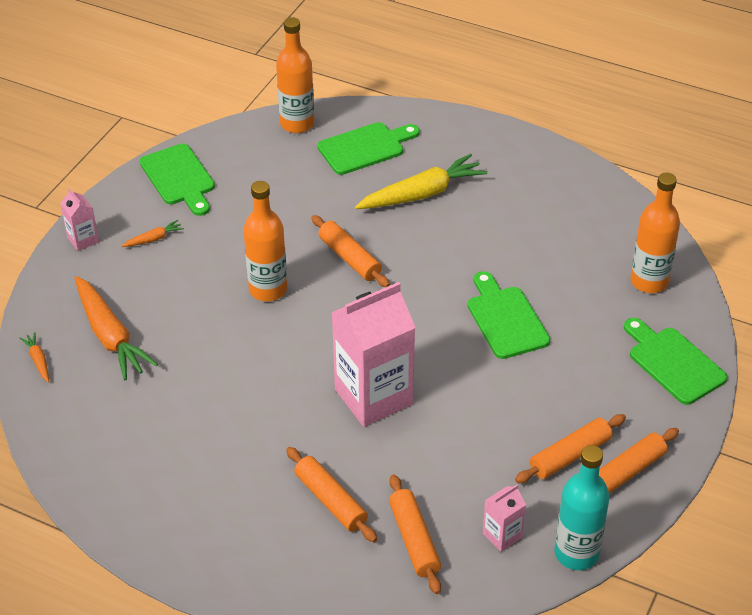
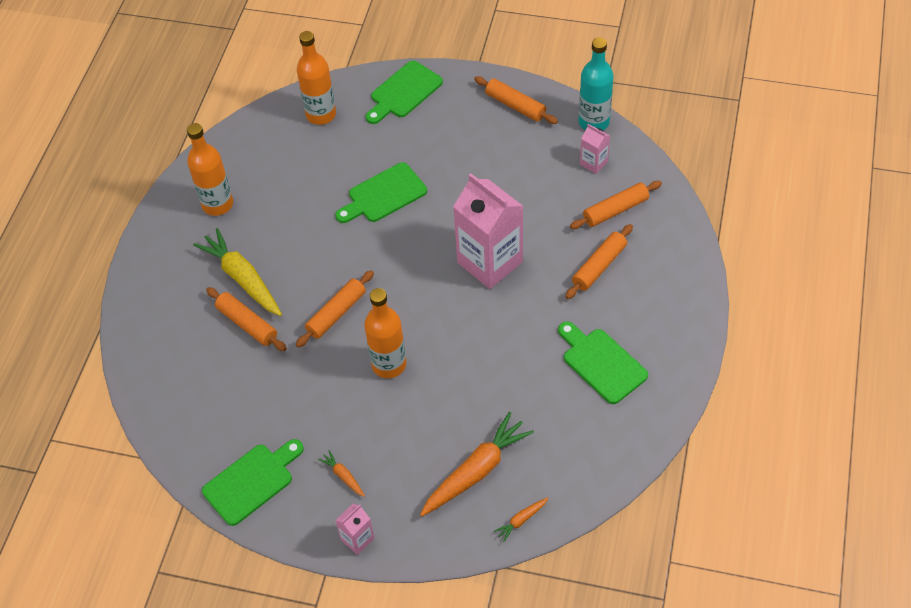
camera: 100 degrees left, 10 degrees up
(297, 124) = (154, 400): orange bottle -> orange bottle (217, 204)
(365, 148) = (183, 335): green cutting board -> green cutting board (601, 363)
(570, 455) = (510, 137): orange rolling pin -> orange rolling pin (247, 324)

